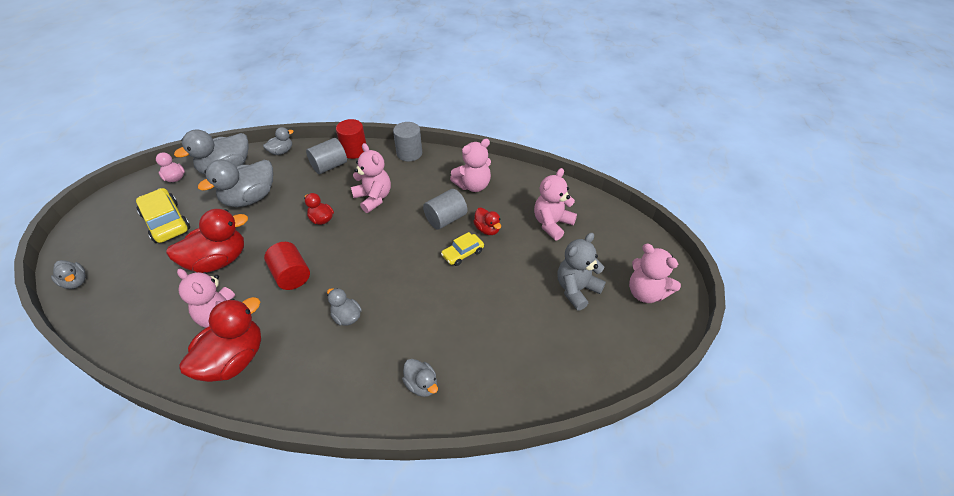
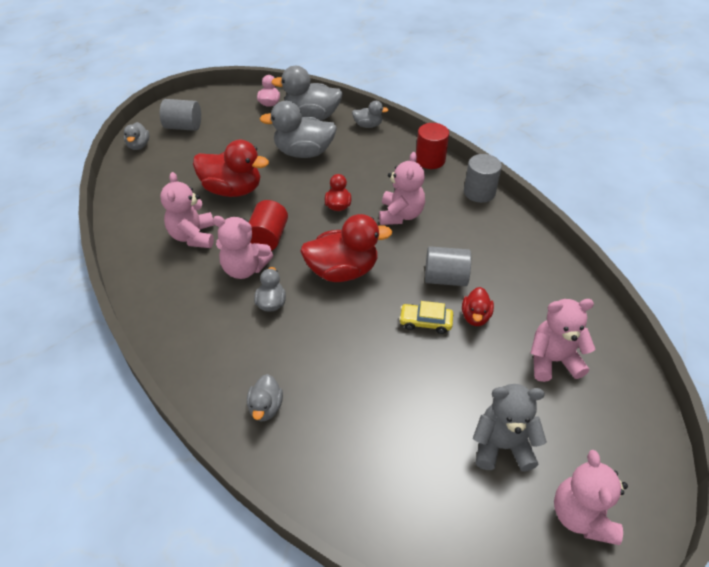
camera: 45 degrees right, 0 degrees up
(166, 222) = (230, 136): yellow car -> none
(234, 359) = (167, 274): red duck -> red duck (342, 271)
(329, 166) = (393, 162): grey cylinder -> grey cylinder (183, 126)
(473, 185) = (509, 263): pink teddy bear -> pink teddy bear (245, 268)

